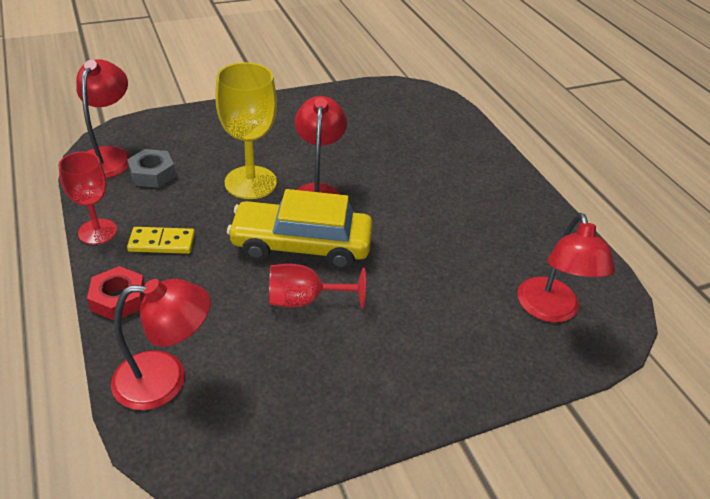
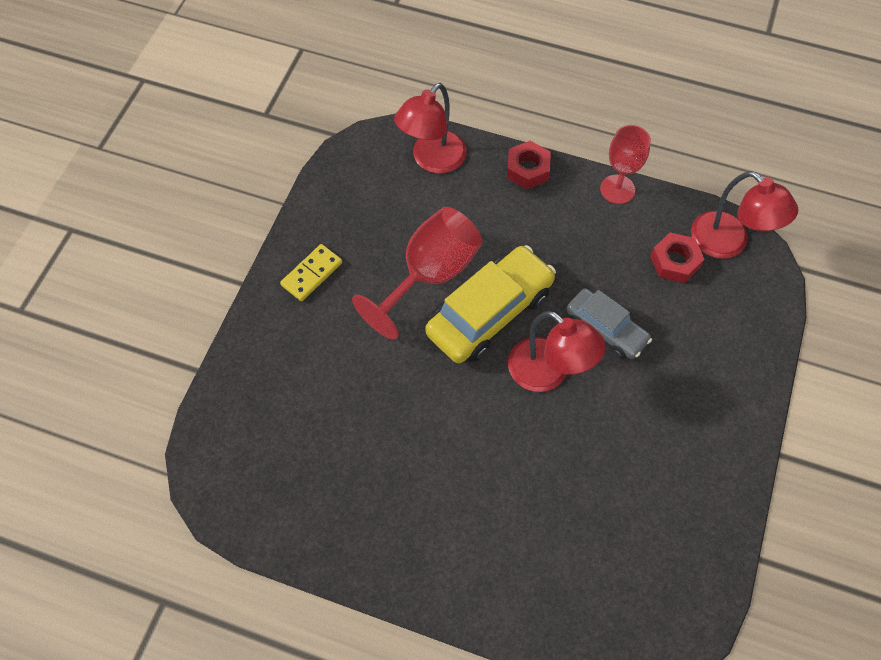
camera: 135 degrees right, 20 degrees up
(152, 174) = (675, 262): grey nut -> red nut
(162, 243) = (570, 222): yellow domino -> yellow domino (311, 274)
(250, 182) = (606, 329): yellow goblet -> grey car
(304, 300) = (430, 275): red goblet -> red goblet, size x1.54
(550, 310) = (264, 437): red lamp -> none

